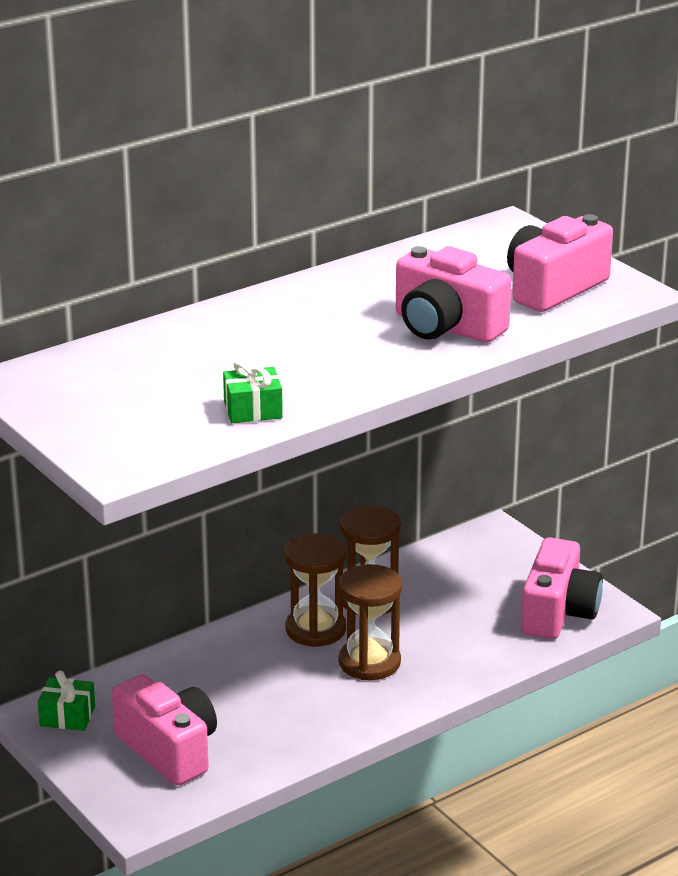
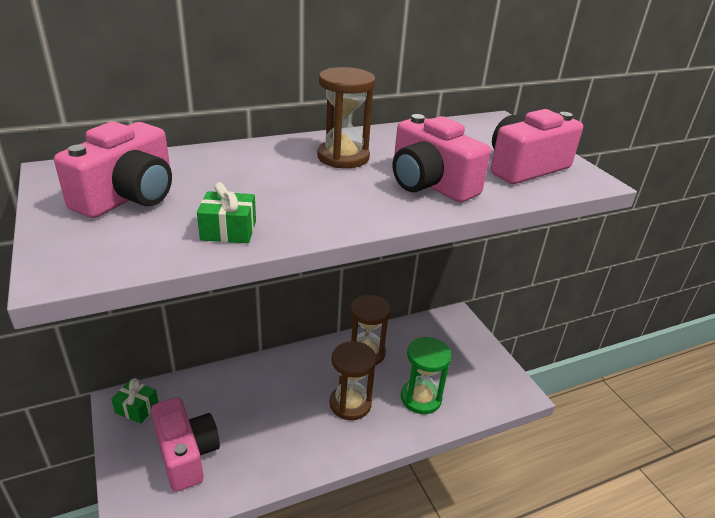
camera: 10 degrees right, 5 degrees up
(315, 629) = (325, 369): brown hourglass -> brown hourglass (343, 157)
(468, 640) = (421, 398): none -> green hourglass
(558, 612) = (485, 387): pink camera -> pink camera (128, 196)

